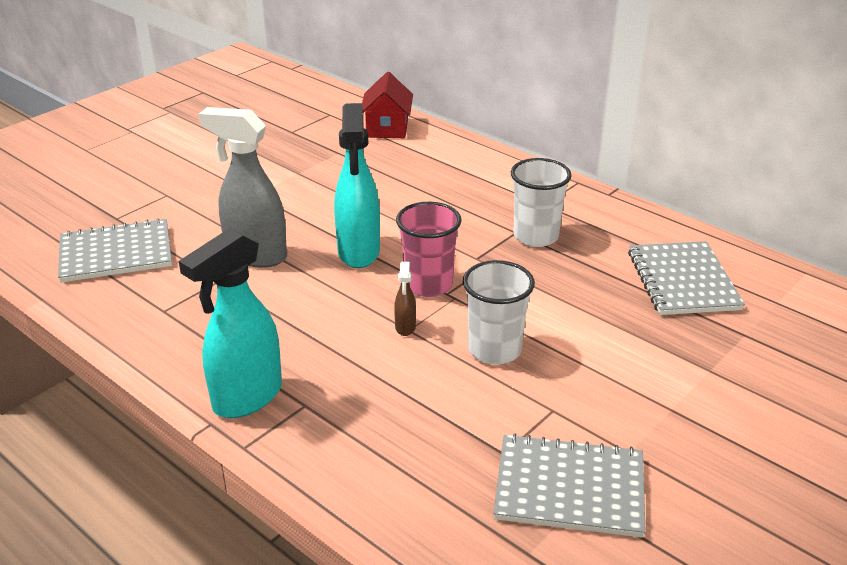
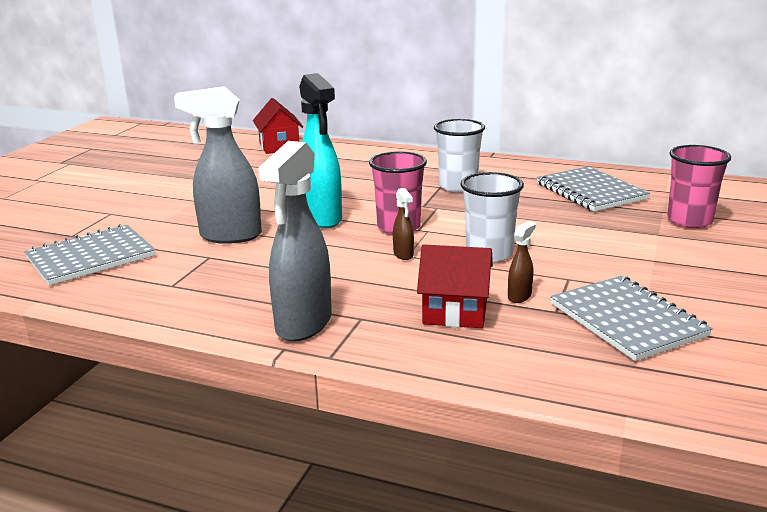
camera: 20 degrees left, 10 degrees down
(246, 398) = (303, 325): turquoise spray bottle -> grey spray bottle
(400, 424) = (455, 312): none -> red house
(481, 421) = (519, 296): none -> brown spray bottle
(569, 488) = (627, 320): grey notebook -> grey notebook turned 75 degrees clockwise
(765, 358) = (689, 221): none -> pink cup

